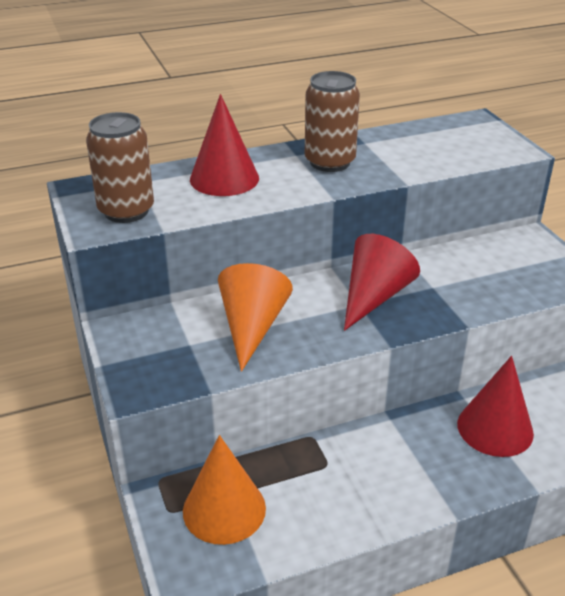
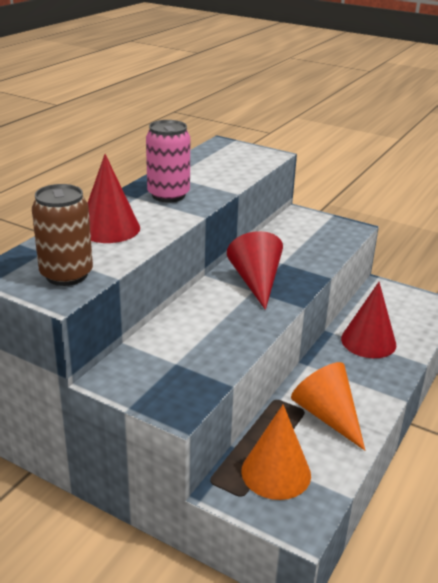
camera: 40 degrees left, 5 degrees down
(252, 327) = (204, 333): orange cone -> orange cone (327, 415)
(330, 162) = (168, 195): brown can -> pink can

